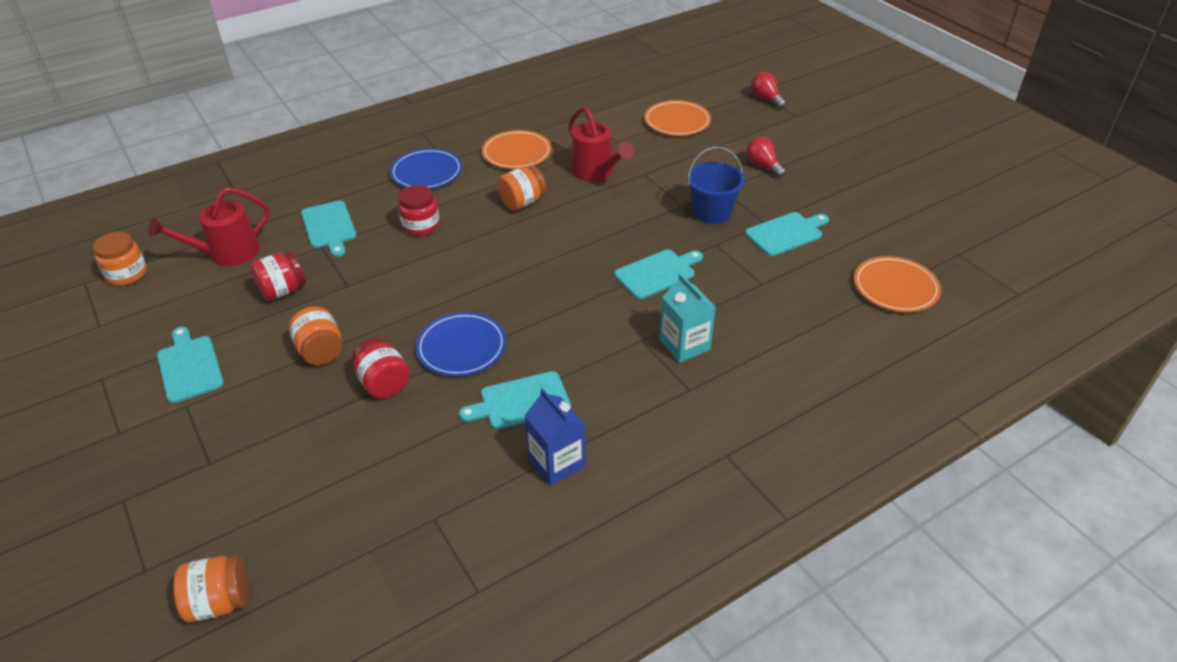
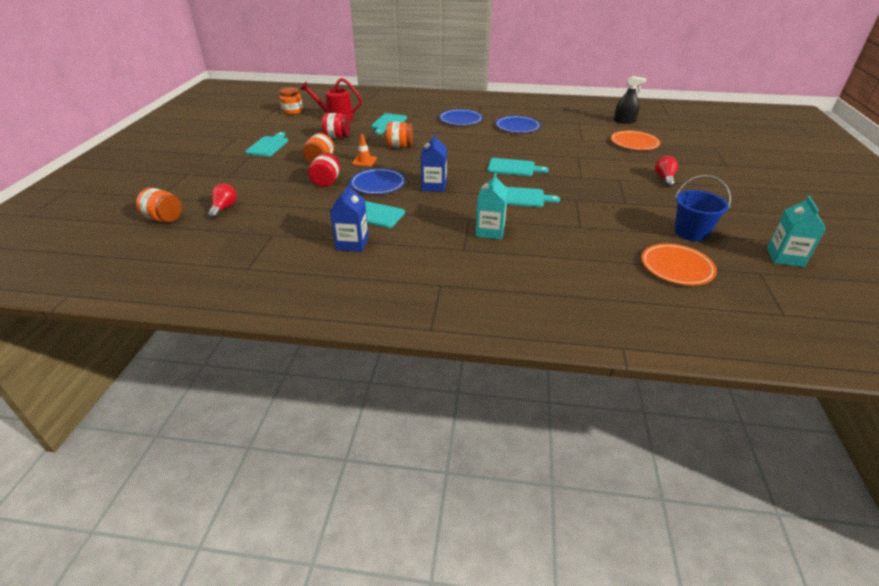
camera: 40 degrees right, 5 degrees down
(388, 317) = (364, 161): none -> orange traffic cone
(421, 226) = (428, 136): red jar -> none
(517, 153) = (517, 127): orange plate -> blue plate
(522, 202) = (491, 145): orange jar -> orange jar (399, 146)
(538, 311) = (434, 186): none -> blue carton
(596, 171) = (550, 147): red watering can -> none
(628, 87) = (624, 121): none -> black spray bottle
(712, 212) = (596, 186): blue bucket -> blue bucket (691, 232)
(766, 99) = (715, 151): red light bulb -> red light bulb (224, 208)
(786, 233) = (632, 212): turquoise cutting board -> turquoise cutting board (513, 168)
(957, 222) = (785, 257): none -> turquoise carton

